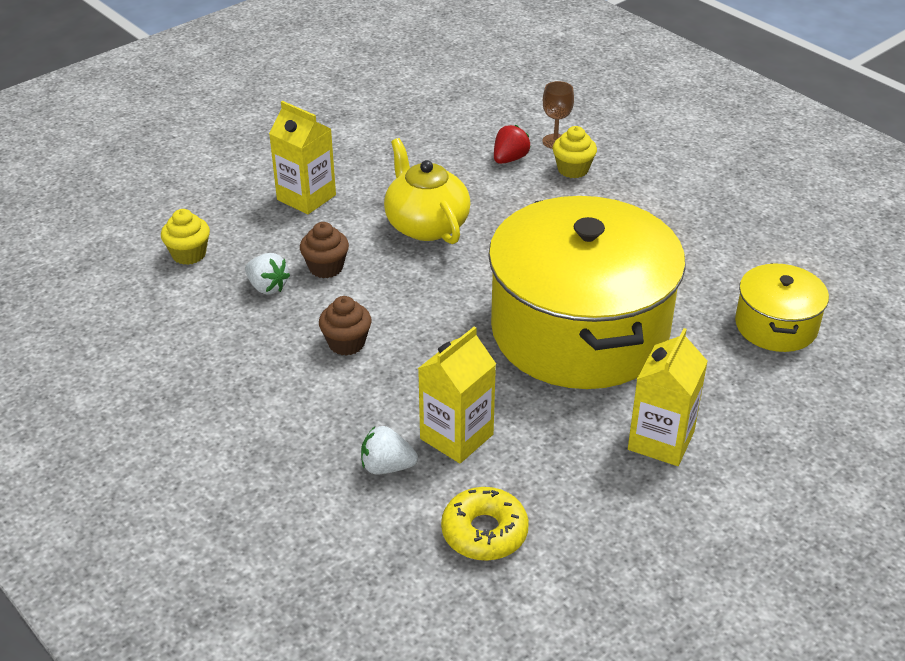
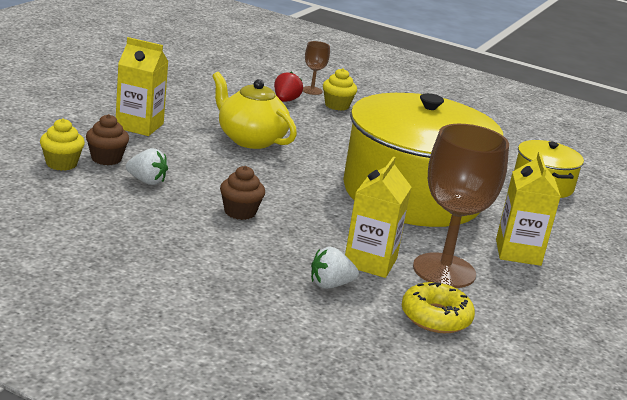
camera: 25 degrees left, 15 degrees down
(326, 267) = (188, 167): brown cupcake -> brown cupcake (106, 159)
(541, 460) = (444, 271): none -> brown goblet

